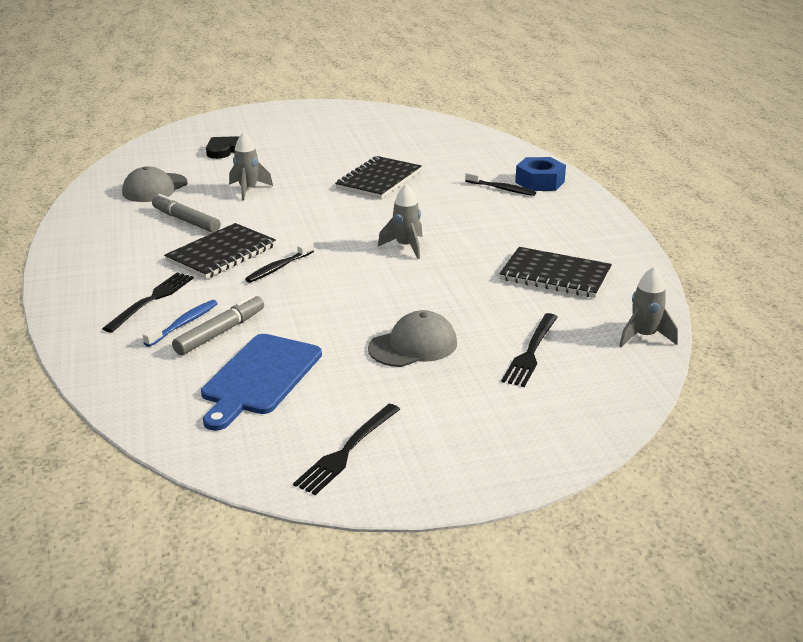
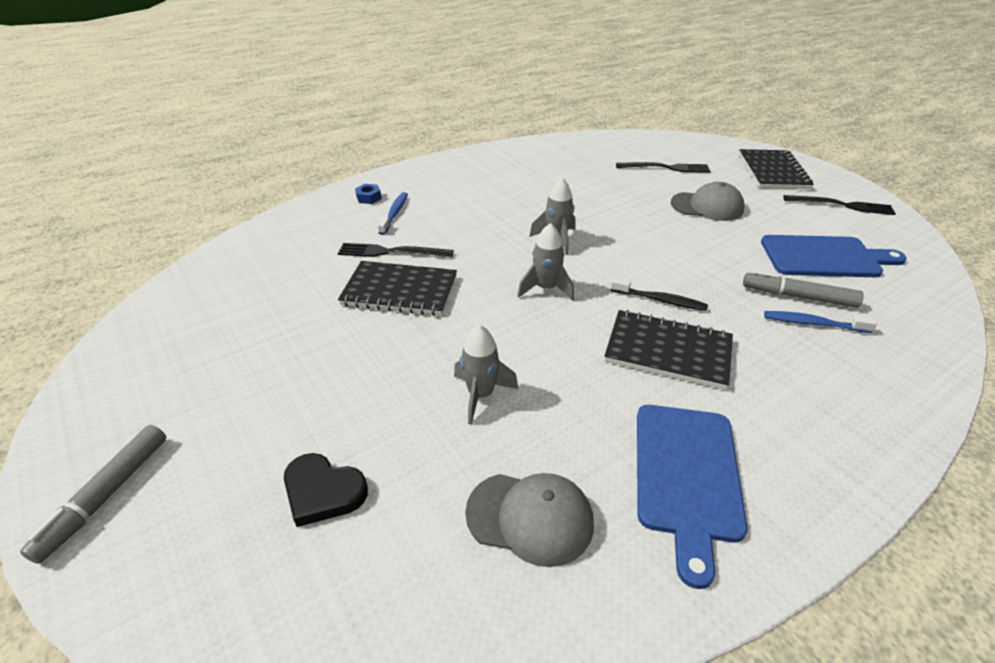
camera: 110 degrees left, 10 degrees up
(126, 230) = (687, 476): none -> blue cutting board
(151, 300) = (805, 364): black fork -> black fork (391, 252)
(186, 221) = (614, 420): grey marker -> grey marker (106, 496)
(413, 345) = (707, 206): grey cap -> grey cap turned 150 degrees clockwise
(502, 189) = (394, 213): black toothbrush -> blue toothbrush
(540, 182) = (369, 198): blue nut -> blue nut, size x0.52
(555, 275) = (553, 172): black notebook -> black notebook (773, 171)
(644, 336) = (609, 140): grey rocket -> grey rocket (546, 289)

